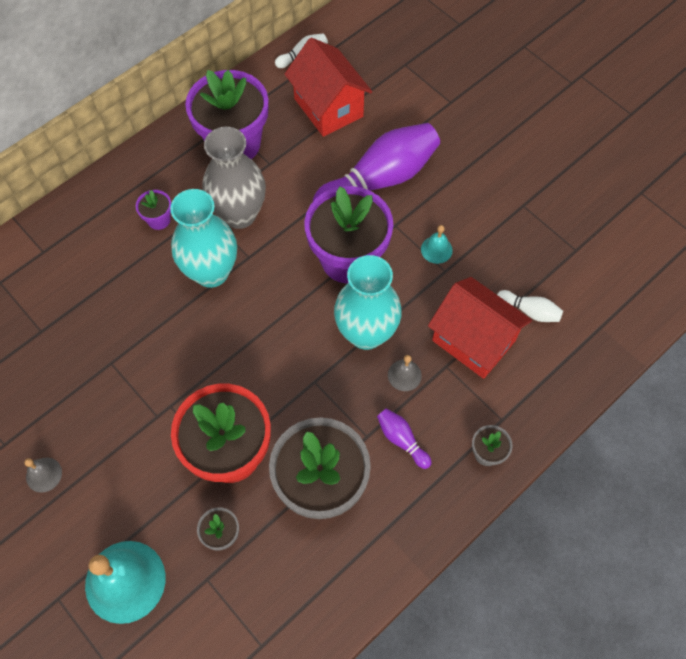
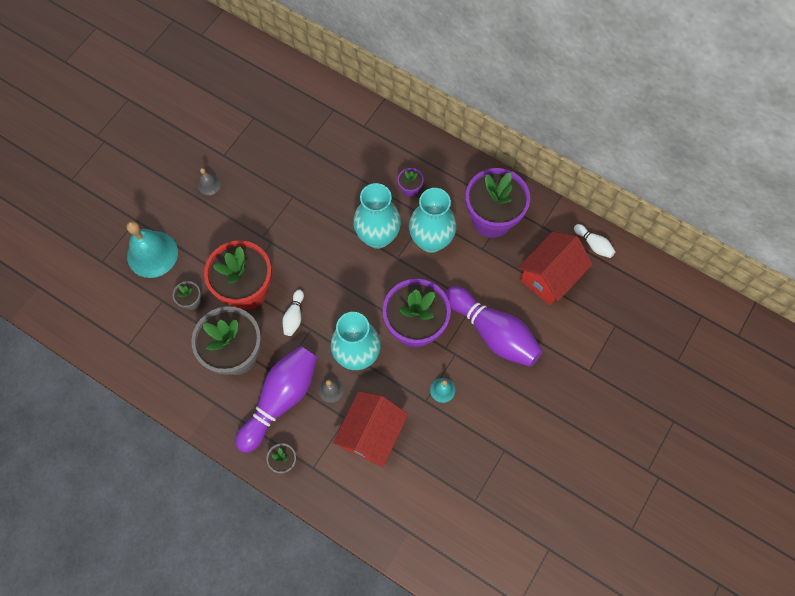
camera: 75 degrees right, 5 degrees up
(239, 214) = (431, 241): grey vase -> turquoise vase
(402, 440) = (281, 399): purple bowling pin -> purple bowling pin, size x2.26
(530, 311) = (408, 472): white bowling pin -> white bowling pin (294, 316)

